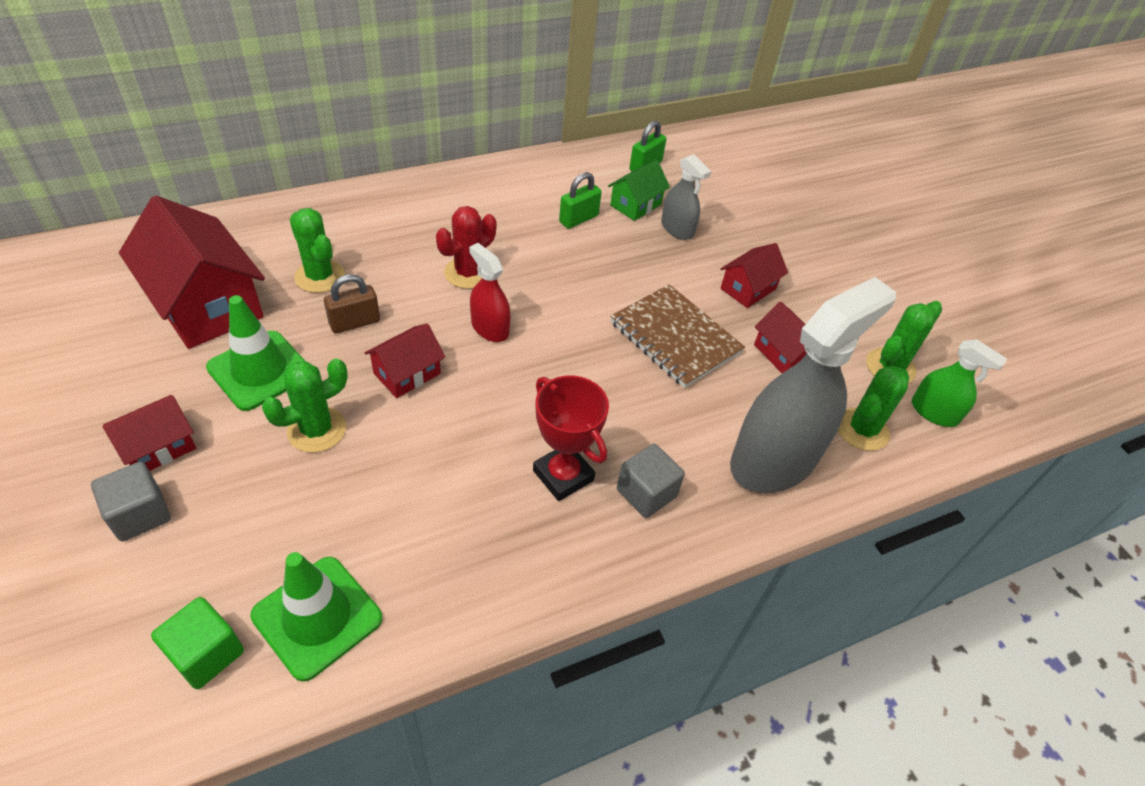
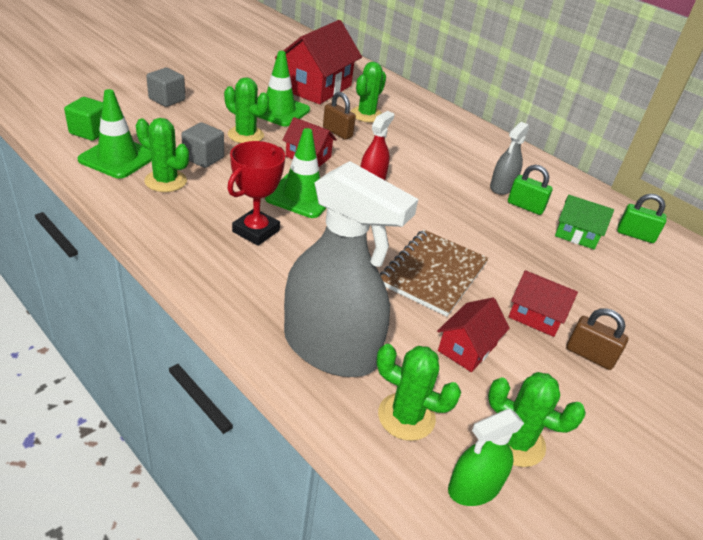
camera: 70 degrees right, 10 degrees down
(158, 447) = (210, 95): red house -> none
(411, 558) = (165, 181): none -> green cactus
(468, 273) = (417, 165): red cactus -> none
(499, 406) = (302, 195): none -> green traffic cone
(646, 493) = (258, 273): grey cube -> grey cube (203, 158)
(677, 228) = (572, 262): grey spray bottle -> grey spray bottle (502, 187)
(800, 277) = (589, 355): none -> brown padlock
(934, 412) = (474, 488): green spray bottle -> green spray bottle turned 45 degrees clockwise

